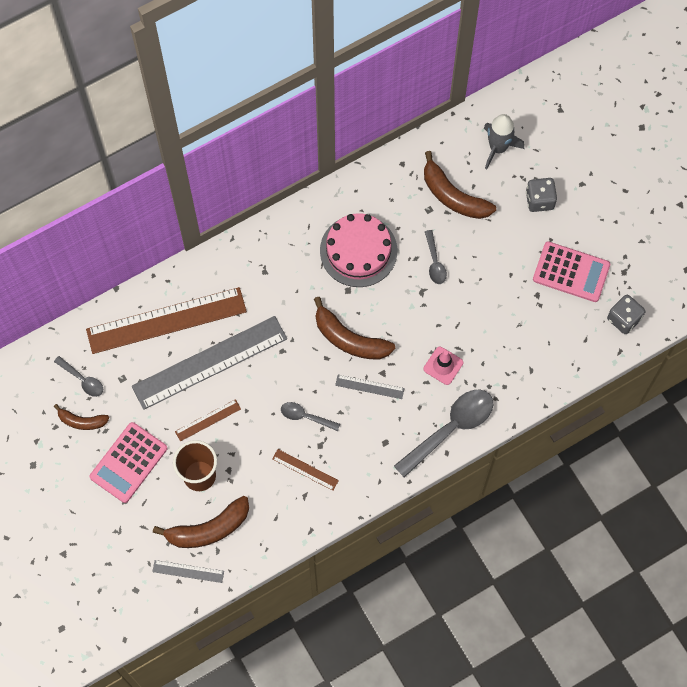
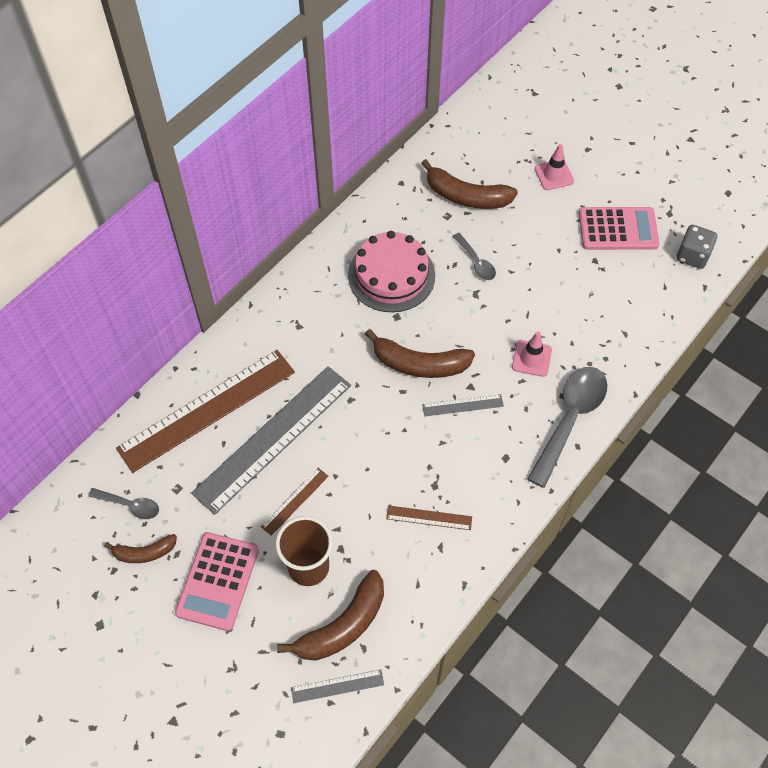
camera: 20 degrees left, 10 degrees down
(305, 416) = (405, 460): grey spoon -> none
(498, 148) = (490, 142): grey rocket -> none
(539, 200) = (554, 175): grey dice -> pink traffic cone

